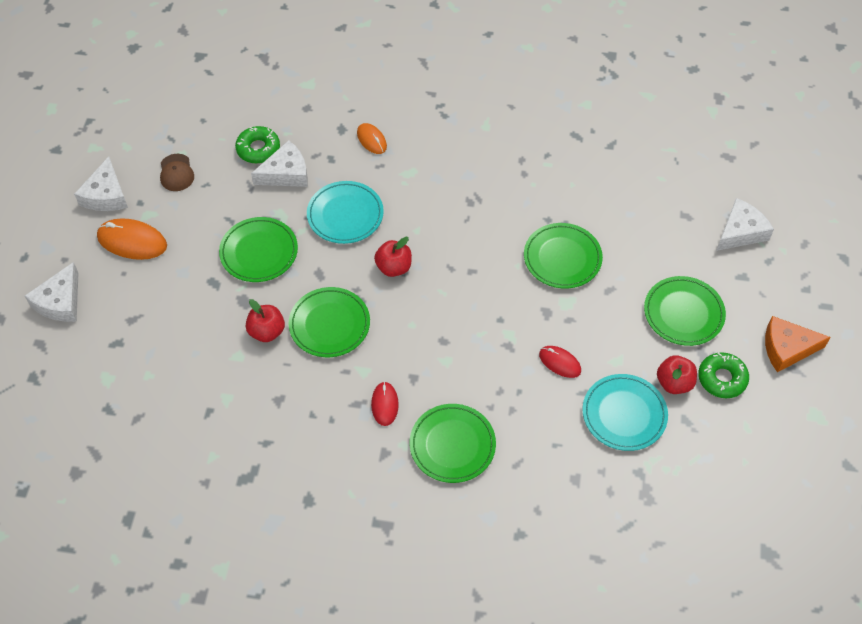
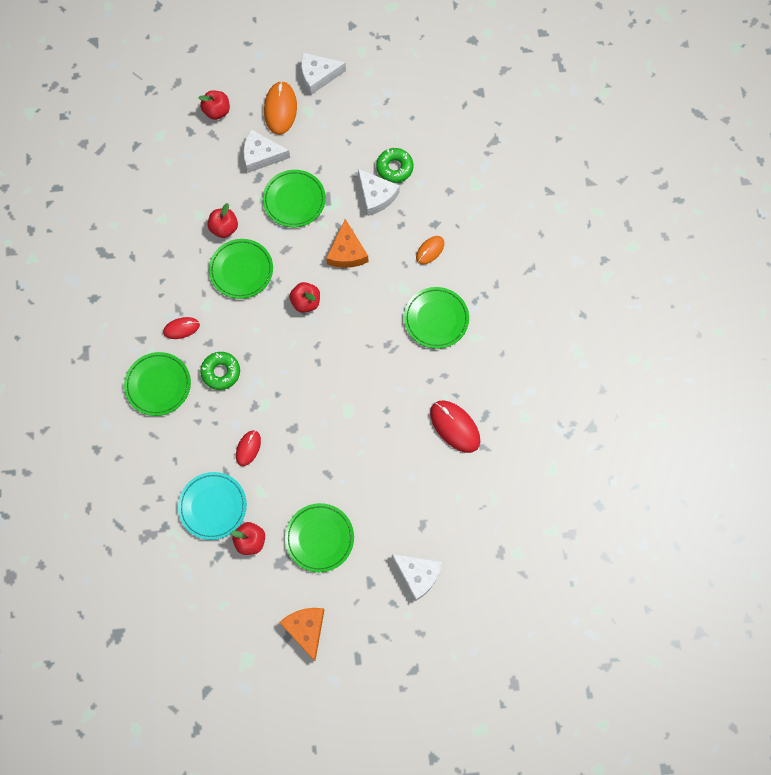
camera: 75 degrees right, 15 degrees up
(60, 301) = (215, 81): white cheese -> white cheese (261, 155)
(103, 308) = (217, 111): none -> red apple
(176, 173) = (353, 117): brown cap -> none
(345, 215) = (347, 252): turquoise plate -> orange cheese
(562, 258) = (349, 430): green plate -> green plate (436, 319)
(582, 164) = (455, 427): none -> red mouse
(722, 379) = (263, 578): green donut -> green donut (221, 372)

